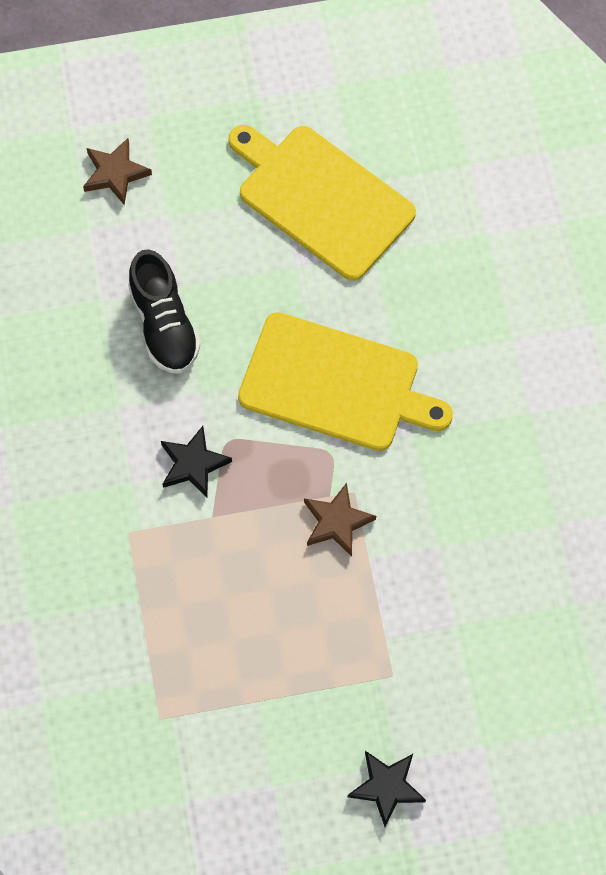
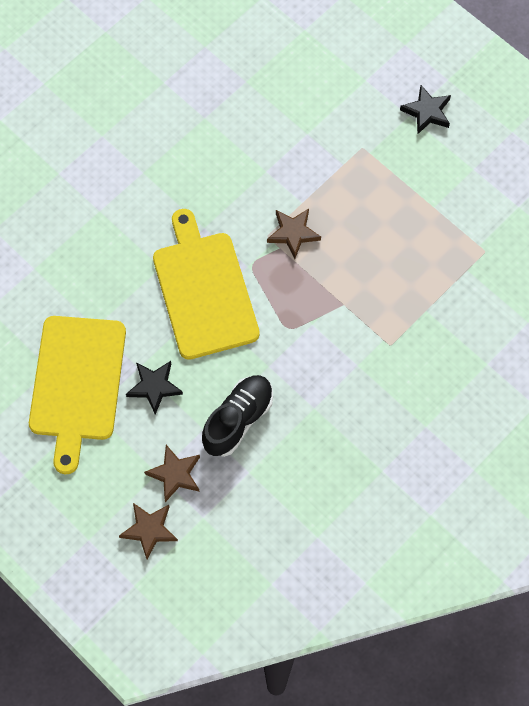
camera: 125 degrees left, 0 degrees up
(153, 230) = (175, 474): none -> brown star
(193, 464) = (318, 337): black star -> black star (154, 387)

